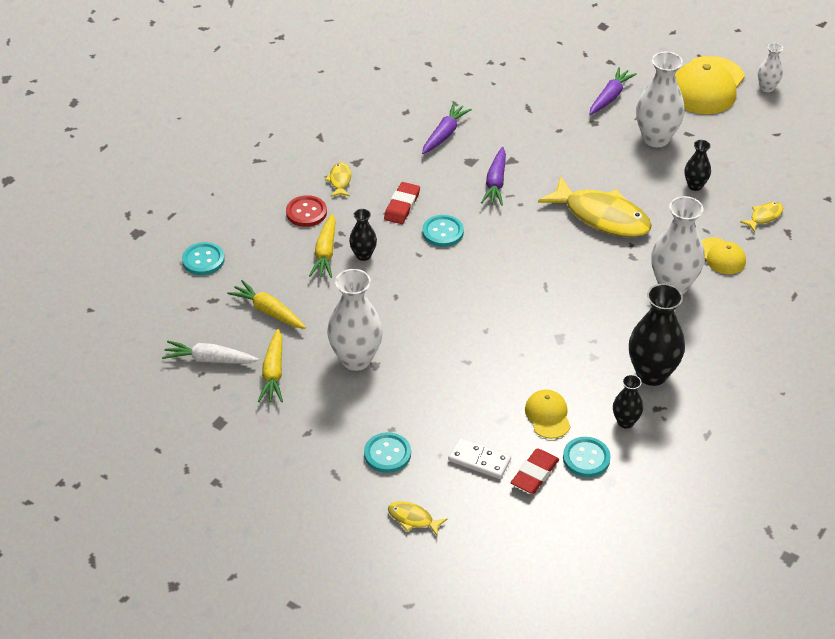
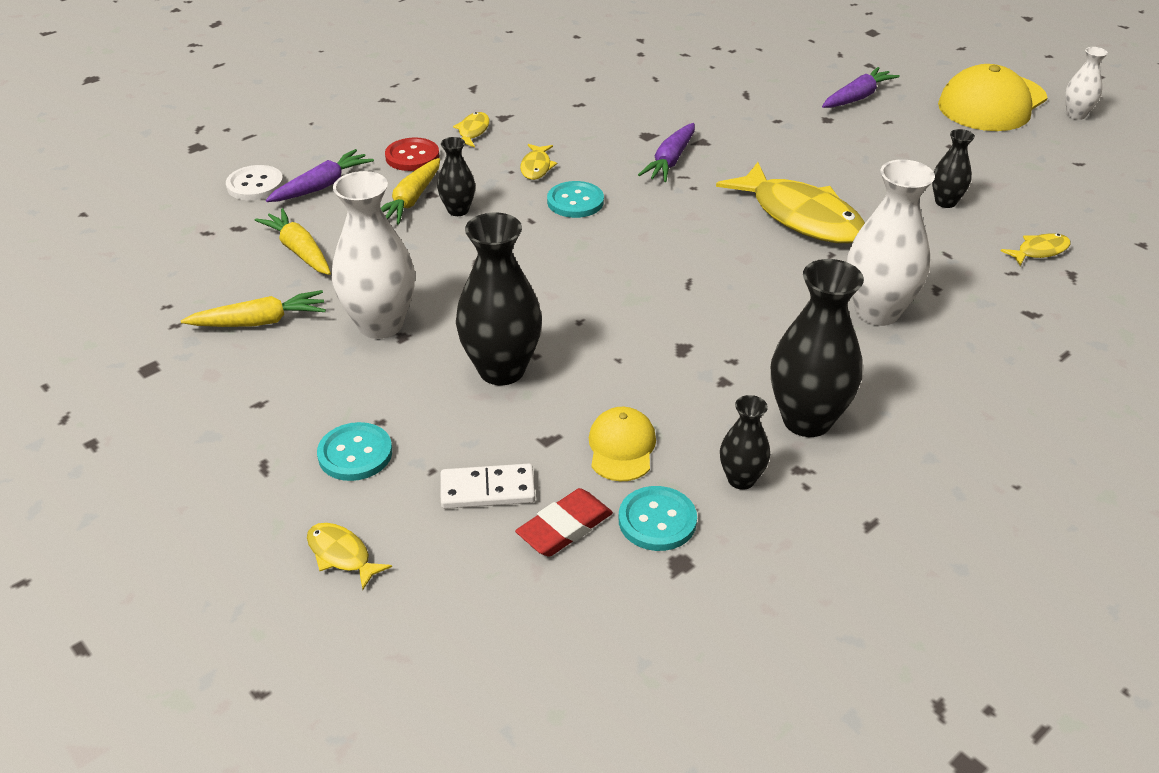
camera: 15 degrees right, 5 degrees down
(203, 260) = (255, 185): turquoise button -> white button
(209, 359) = (188, 292): white carrot -> none
(273, 373) = (260, 322): yellow carrot -> yellow carrot turned 120 degrees counterclockwise
(402, 206) = (536, 167): red eraser -> yellow fish
(444, 134) = (627, 105): purple carrot -> purple carrot (322, 186)
(451, 377) = (501, 370): none -> black vase
(479, 460) = (487, 490): white domino -> white domino turned 45 degrees counterclockwise
(656, 138) = (905, 145): white vase -> none
(721, 256) = (961, 288): yellow cap -> none

